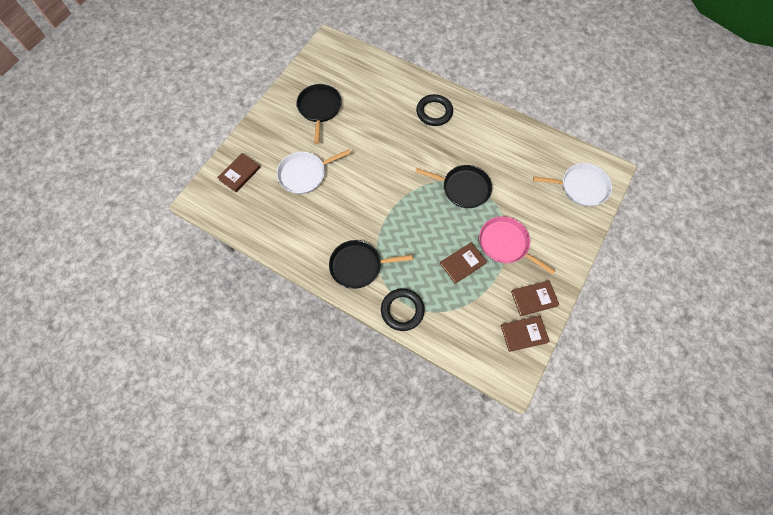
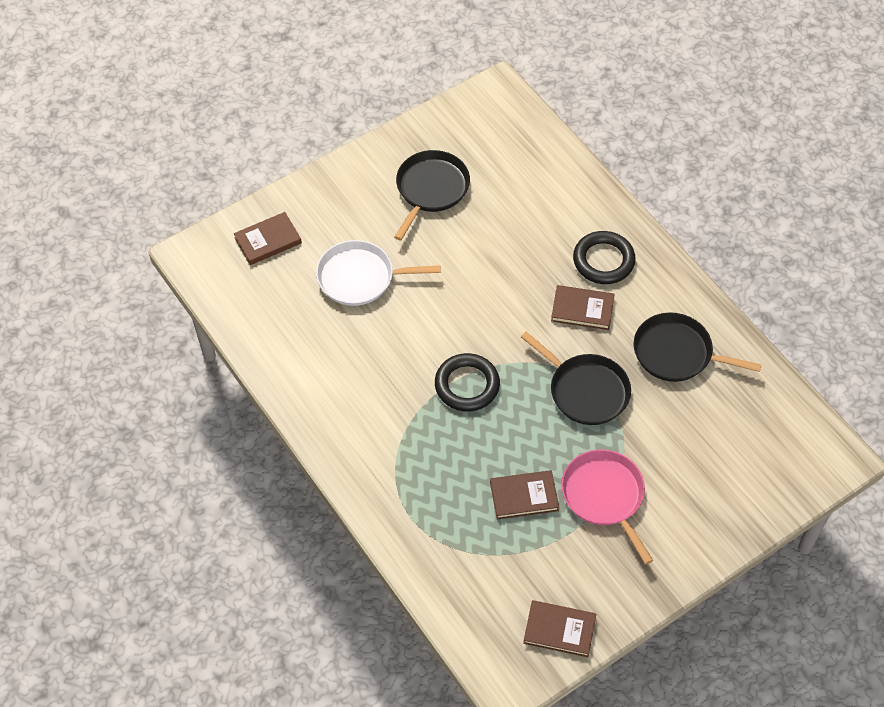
camera: 25 degrees right, 10 degrees down
(359, 266) = (371, 437): black pan -> black pan (677, 353)
(402, 310) = (401, 523): black ring -> black ring (467, 385)
(534, 299) = (603, 589): brown book -> brown book (582, 309)
(581, 187) = (773, 462): white pan -> none

